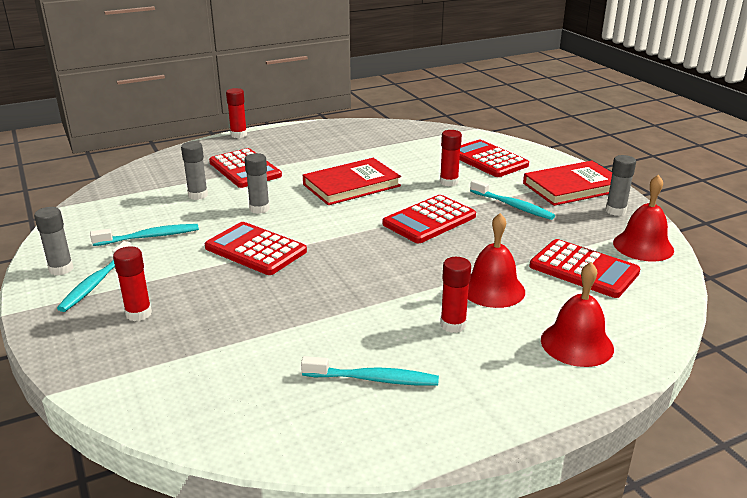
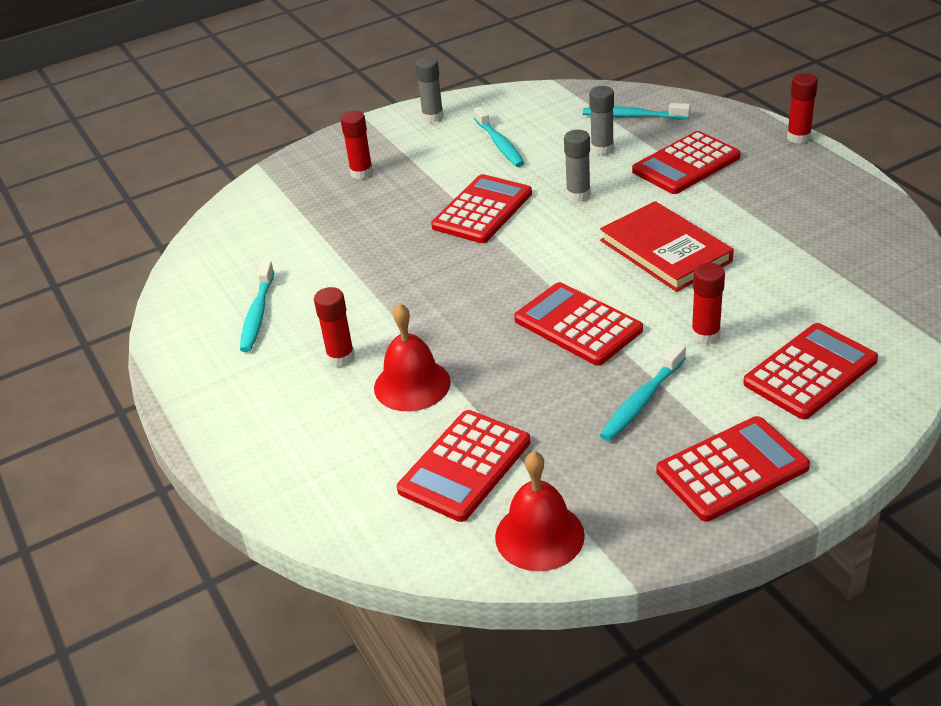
camera: 90 degrees right, 10 degrees up
(96, 283) = (410, 139): turquoise toothbrush -> turquoise toothbrush (632, 116)
(572, 187) = (732, 470): red book -> red calculator
(577, 344) = (303, 450): red bell -> none
(615, 211) = (654, 515): grey glue stick -> none

